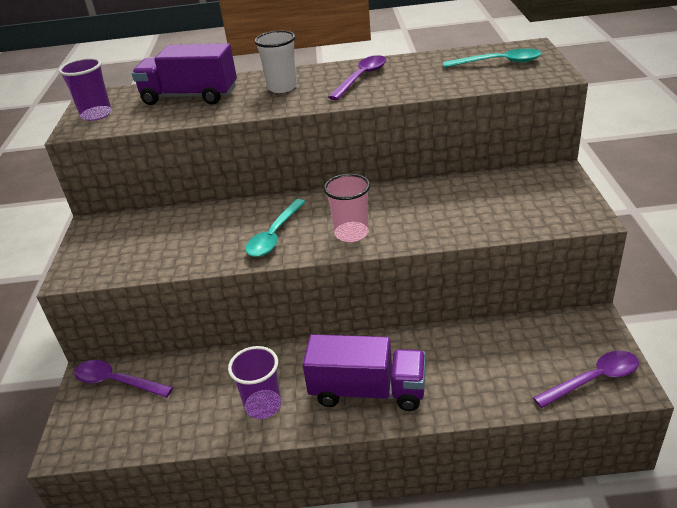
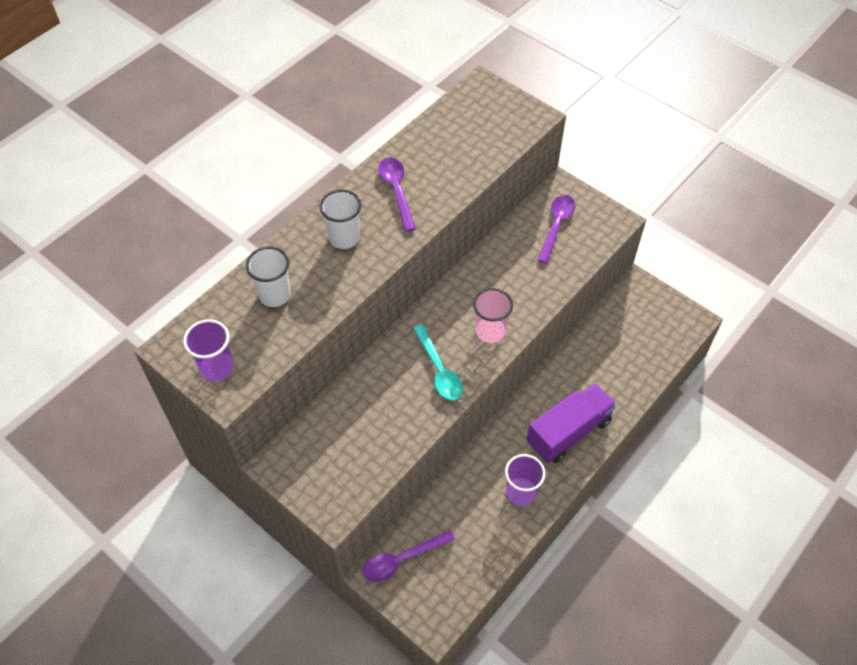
camera: 50 degrees left, 20 degrees up
(190, 97) = (274, 295): purple truck -> white cup
(499, 63) = (482, 118): turquoise spoon -> none
(594, 379) = (674, 329): purple spoon -> purple spoon (556, 225)

